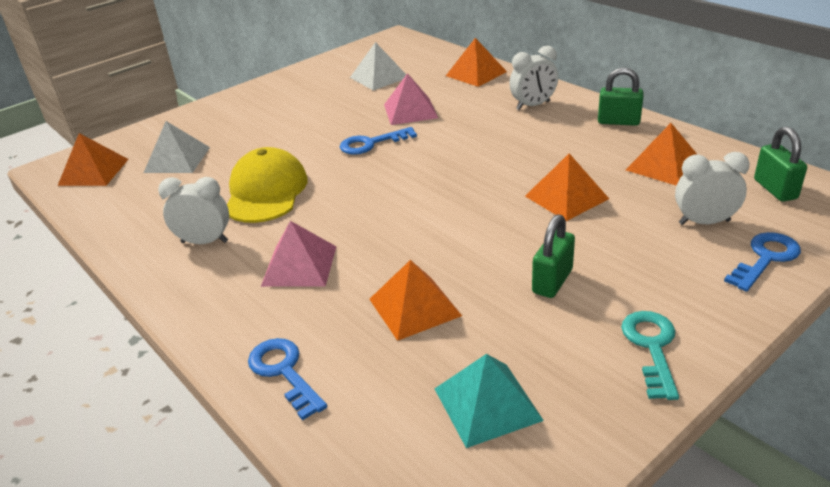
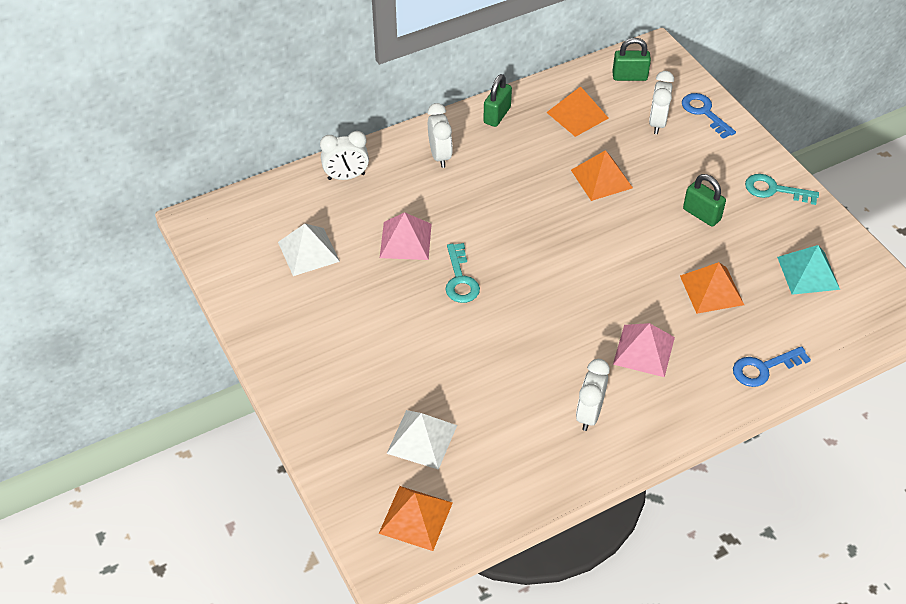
camera: 80 degrees left, 15 degrees up
(266, 192) = (519, 366): yellow cap -> none
(371, 143) = (460, 279): blue key -> turquoise key
(476, 73) = (346, 177): orange pyramid -> white clock

